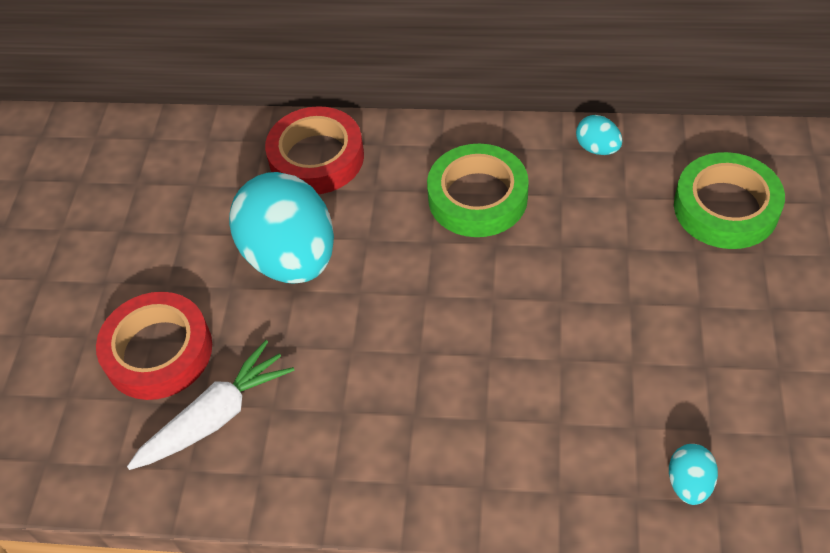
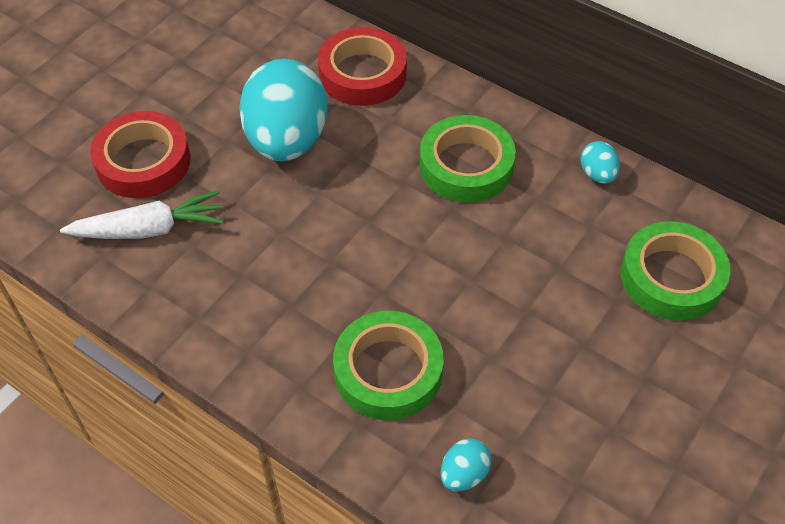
camera: 25 degrees right, 0 degrees up
(551, 426) = (388, 371): none -> green tape

